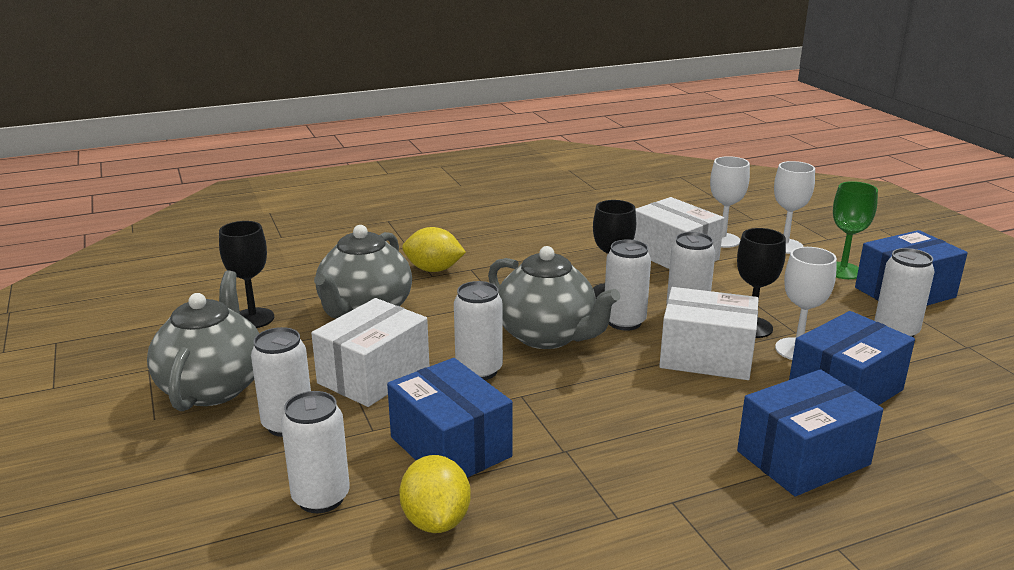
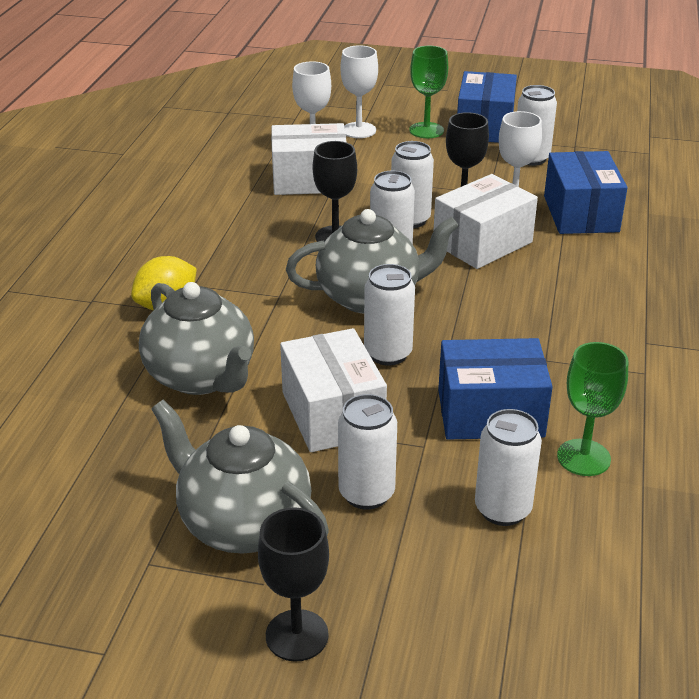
camera: 55 degrees left, 10 degrees up
(253, 318) = (123, 454): black goblet -> black goblet (297, 635)
(436, 520) = (583, 457): yellow lemon -> green goblet
(803, 458) = (642, 269): blue box -> none

